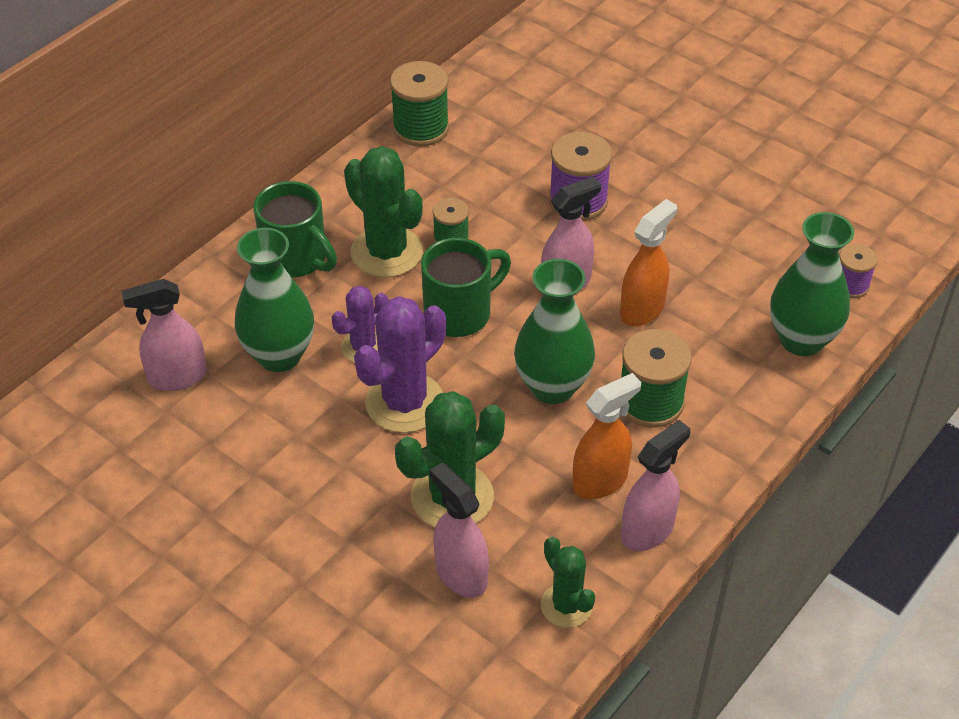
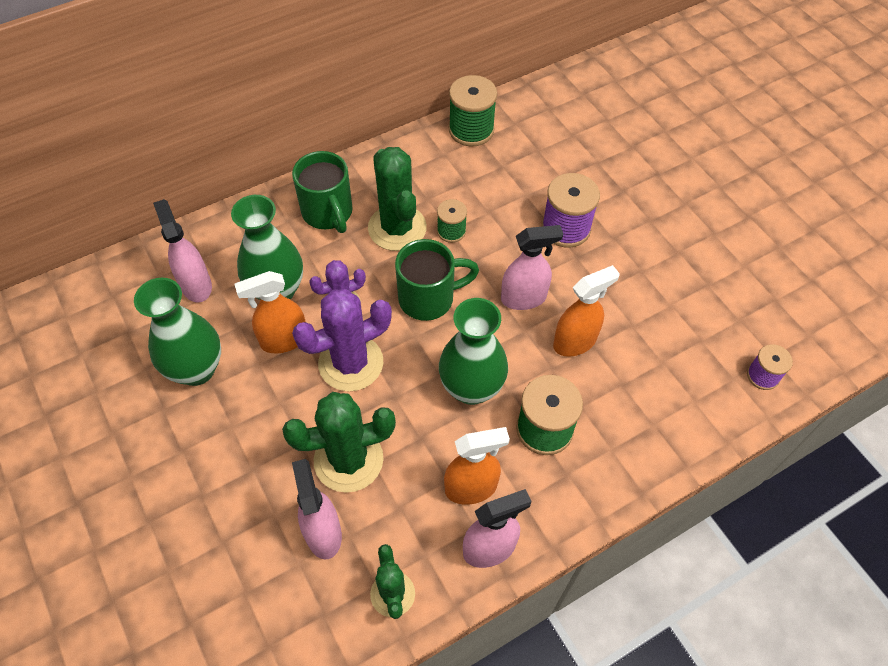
camera: 20 degrees right, 10 degrees up
(177, 377) = (196, 285): pink spray bottle -> pink spray bottle turned 60 degrees clockwise
(314, 403) = (283, 340): none -> orange spray bottle
(801, 340) = (697, 414): green vase -> green vase (196, 369)

